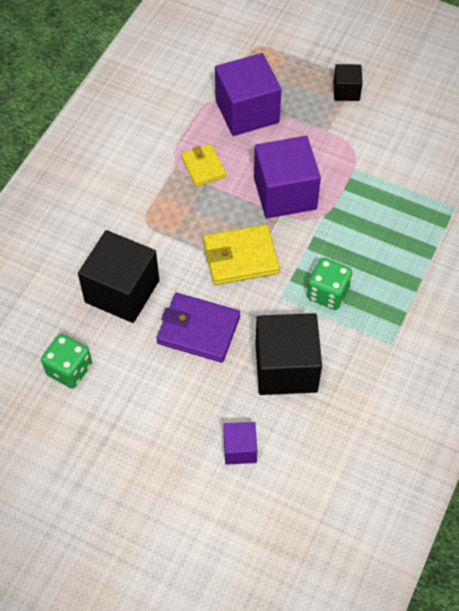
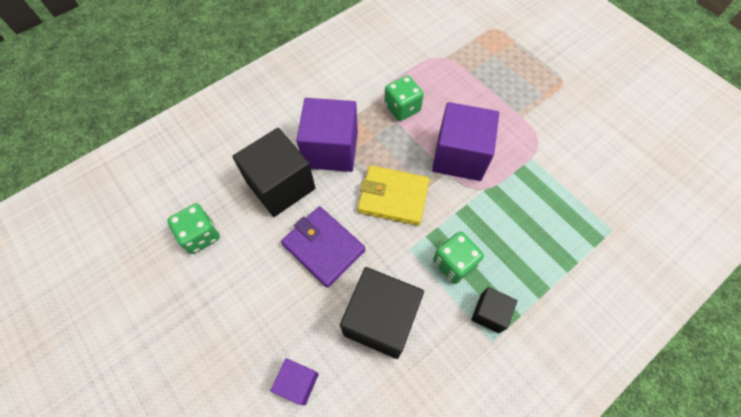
camera: 25 degrees right, 5 degrees up
(203, 167) = (402, 108): yellow wallet -> green dice
(247, 111) = (461, 76): purple cube -> purple cube (331, 149)
(346, 91) = (554, 89): black cube -> black cube (489, 313)

